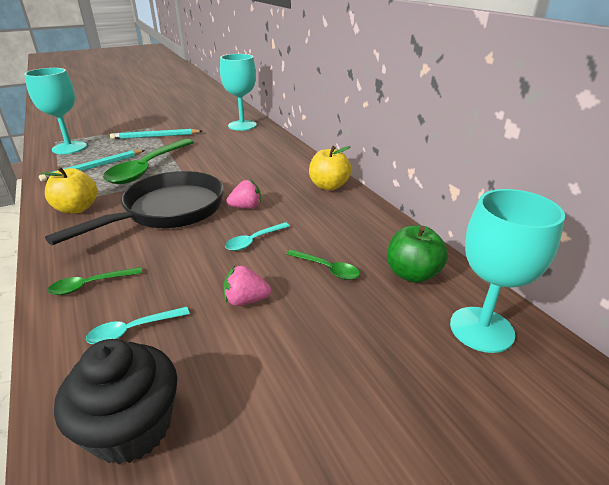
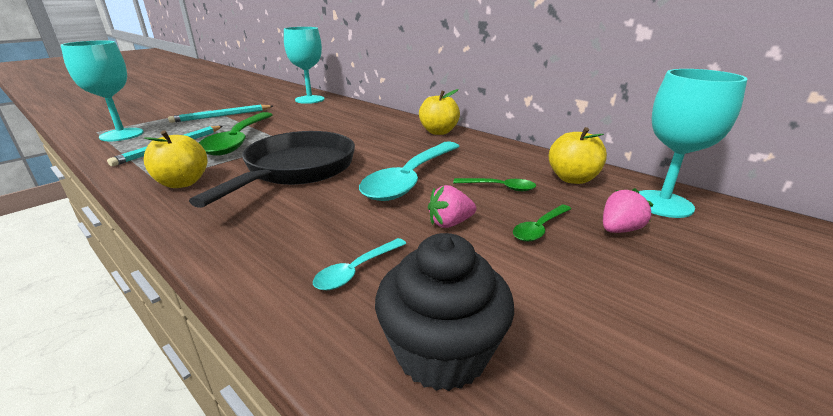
camera: 20 degrees left, 5 degrees down
(90, 285) = (266, 243): green spoon -> green spoon (539, 228)
(246, 207) = (376, 156): pink strawberry -> pink strawberry (619, 230)
(254, 241) = (410, 179): turquoise spoon -> turquoise spoon, size x2.20
(412, 274) = (572, 179): green apple -> yellow apple

